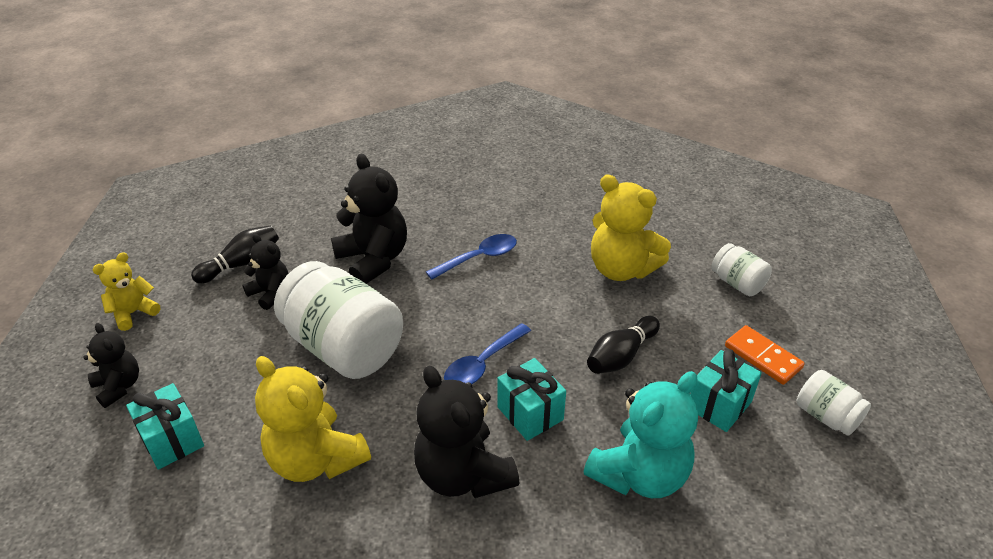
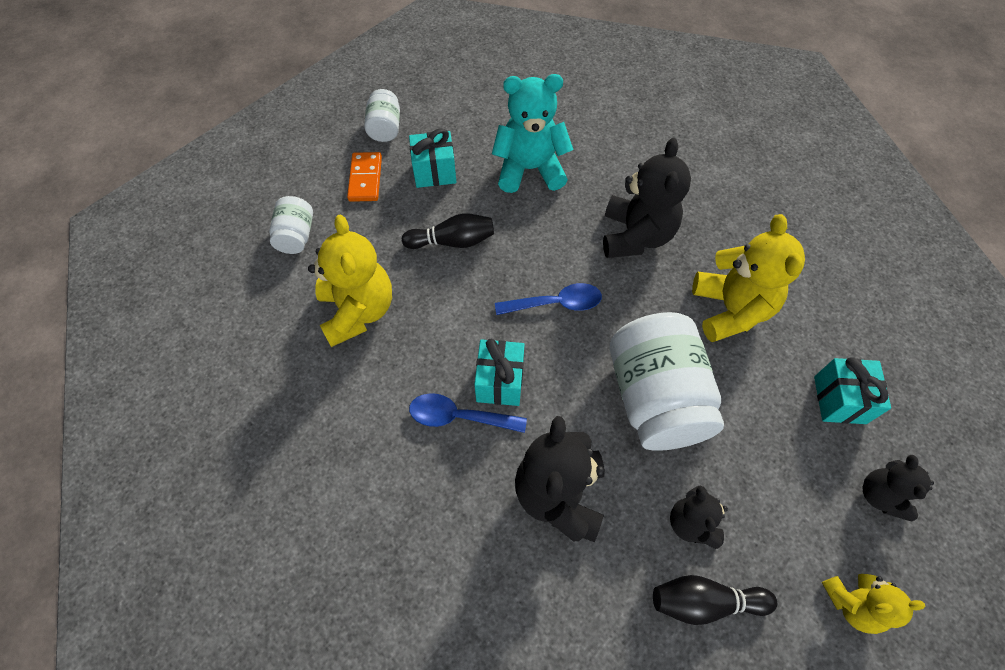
camera: 140 degrees left, 20 degrees up
(530, 413) = (557, 245): turquoise gift -> turquoise gift (499, 381)

